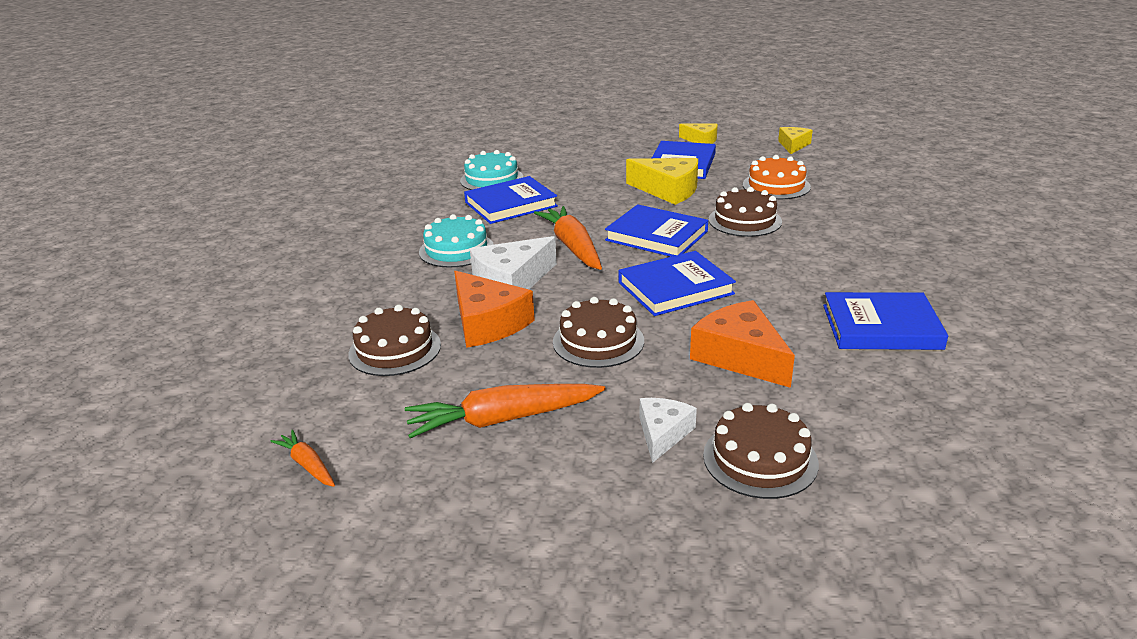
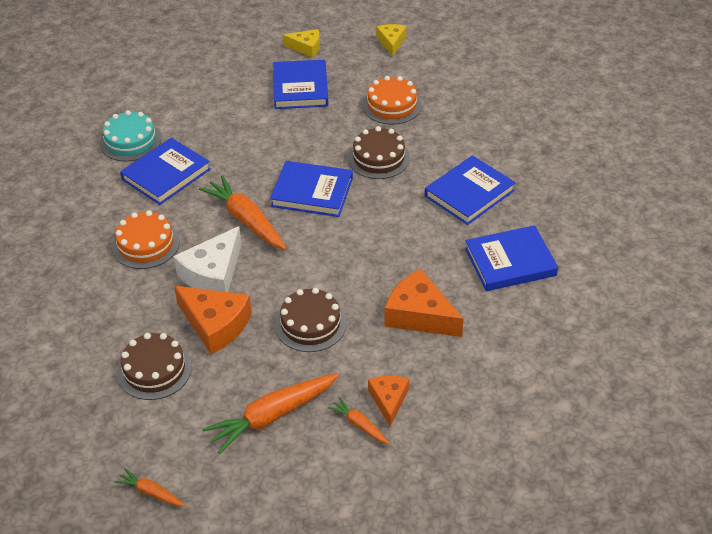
camera: 20 degrees left, 15 degrees up
(456, 249) = (146, 244): turquoise cake -> orange cake
(610, 452) = (359, 425): none -> orange carrot
(663, 434) = (389, 400): white cheese -> orange cheese
(668, 190) = (301, 128): yellow cheese -> none
(675, 288) = (349, 253): blue book -> blue book (469, 193)
(760, 459) = (458, 405): brown cake -> none

